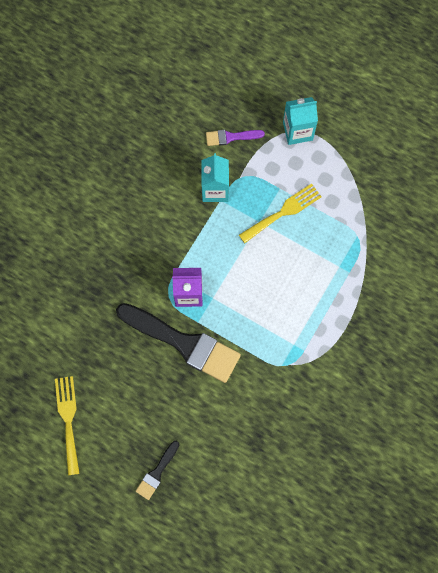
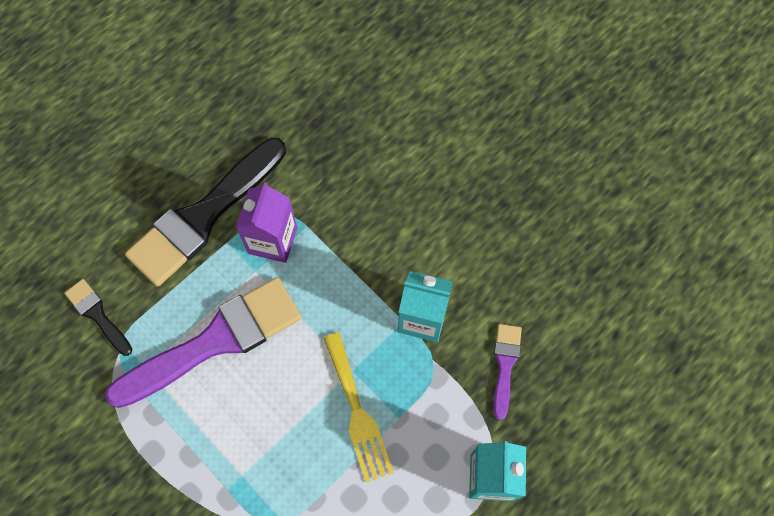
camera: 105 degrees right, 5 degrees down
(68, 420) = (155, 55): yellow fork -> none
(157, 472) = (46, 142): black brush -> black brush (98, 315)
(265, 308) = (215, 341): none -> purple brush

